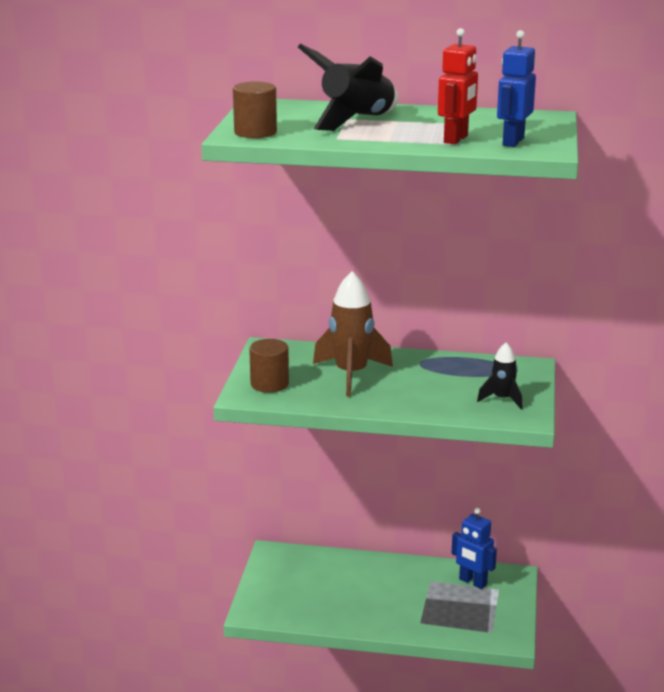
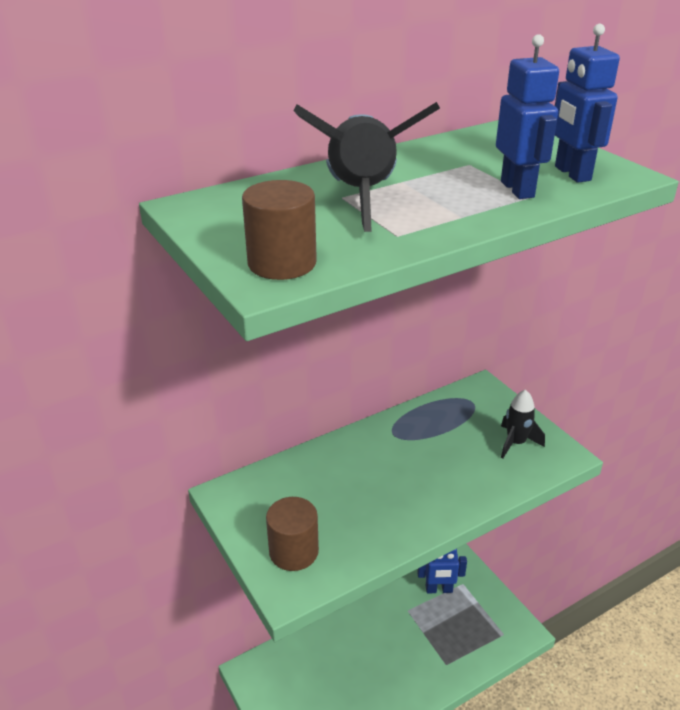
camera: 40 degrees left, 10 degrees up
(351, 374) = (355, 487): brown rocket -> none
(456, 139) = (518, 189): red robot -> blue robot

